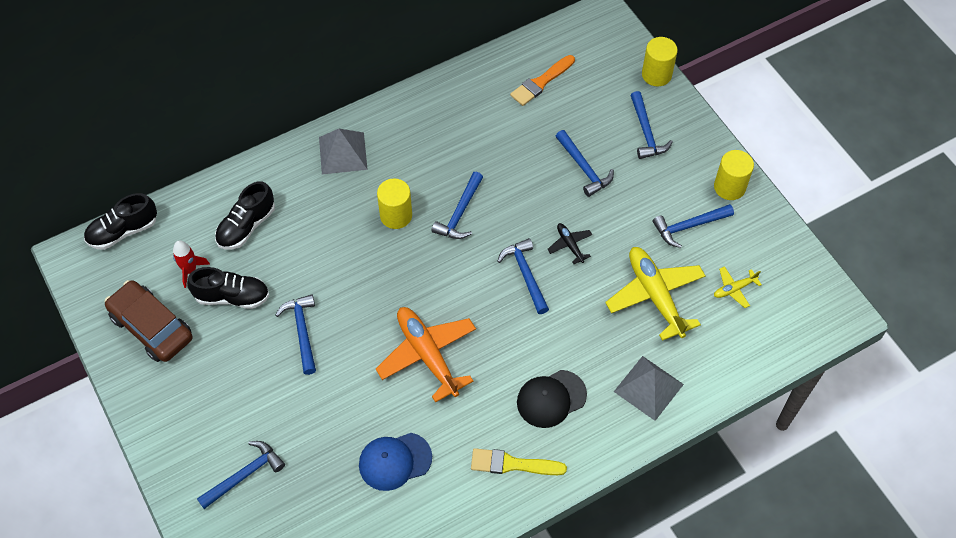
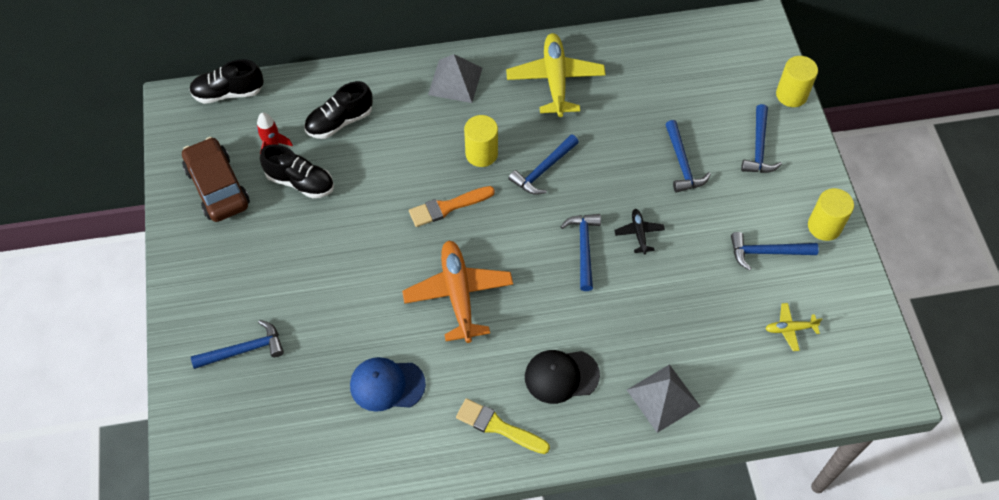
camera: 20 degrees right, 0 degrees up
(302, 331) = (350, 234): blue hammer -> none
(541, 82) = (672, 69): orange brush -> orange brush (447, 207)
(655, 295) = (705, 309): yellow plane -> yellow plane (555, 80)

